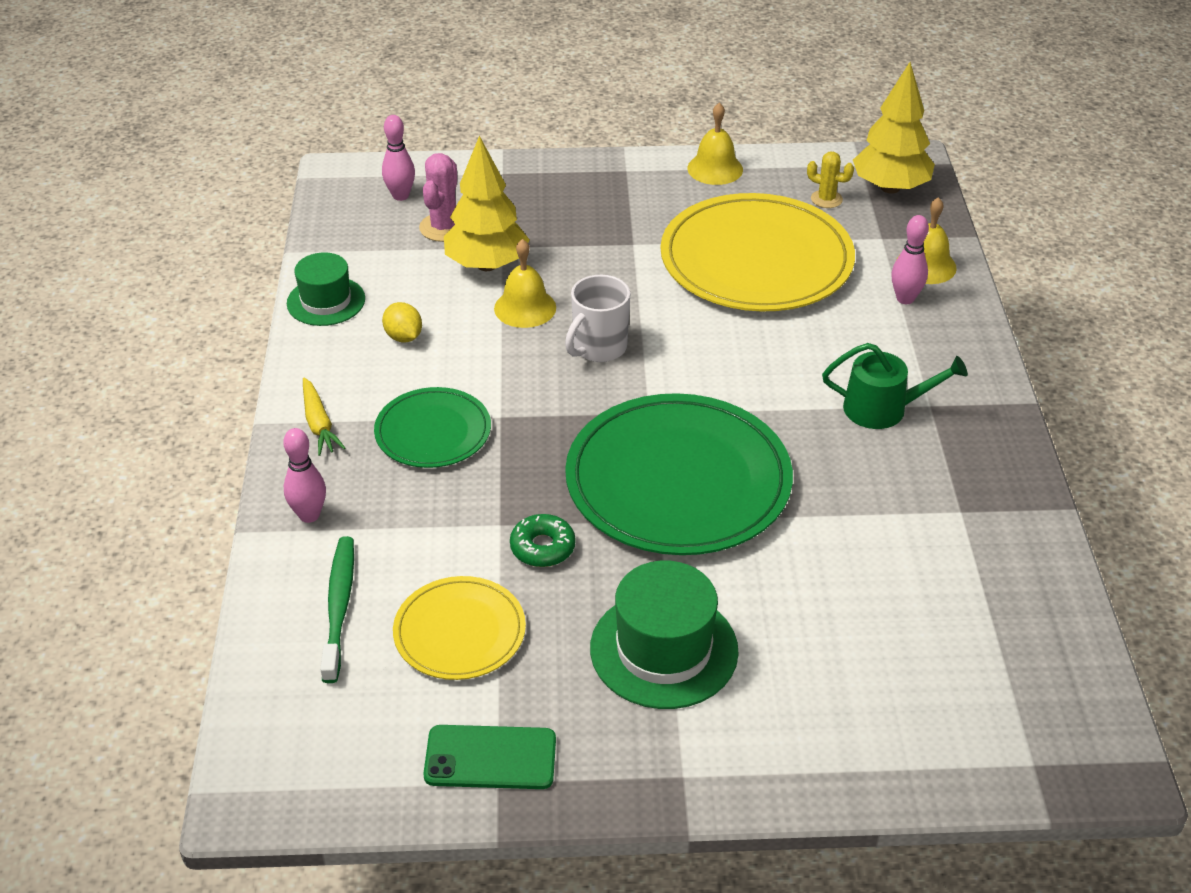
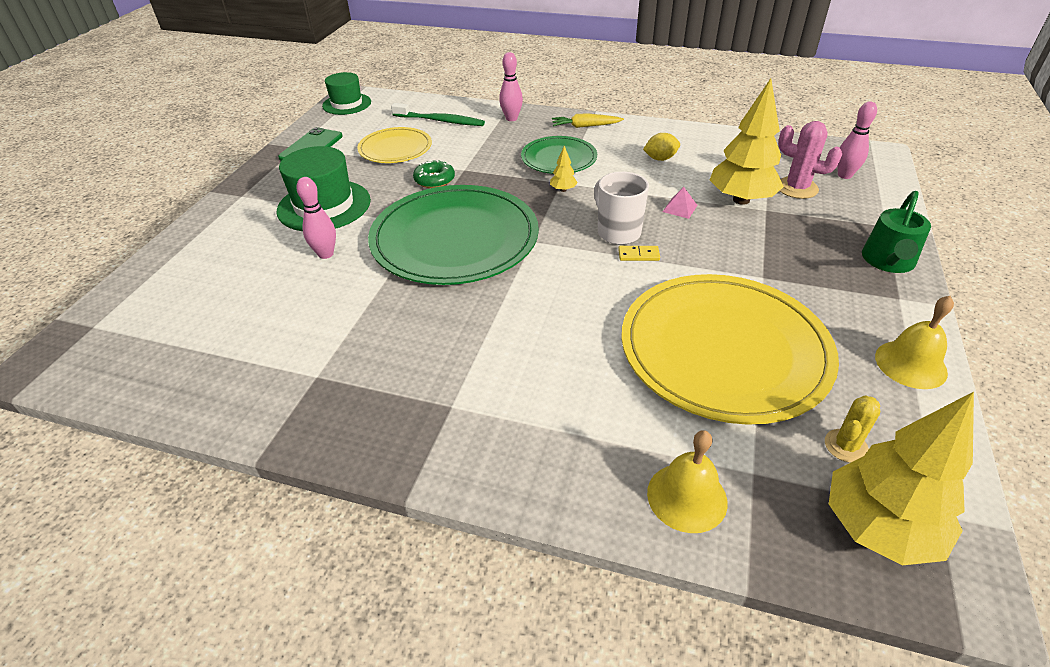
camera: 110 degrees right, 0 degrees up
(326, 301) = (708, 137): green hat -> green hat (347, 104)
(519, 410) = (563, 190): none -> yellow tree
(525, 308) = (680, 208): yellow bell -> pink pyramid
(636, 326) = (638, 255): none -> yellow domino
(883, 409) = (465, 370): green watering can -> green watering can (888, 261)
(905, 299) = (625, 450): pink bowling pin -> pink bowling pin (326, 254)

